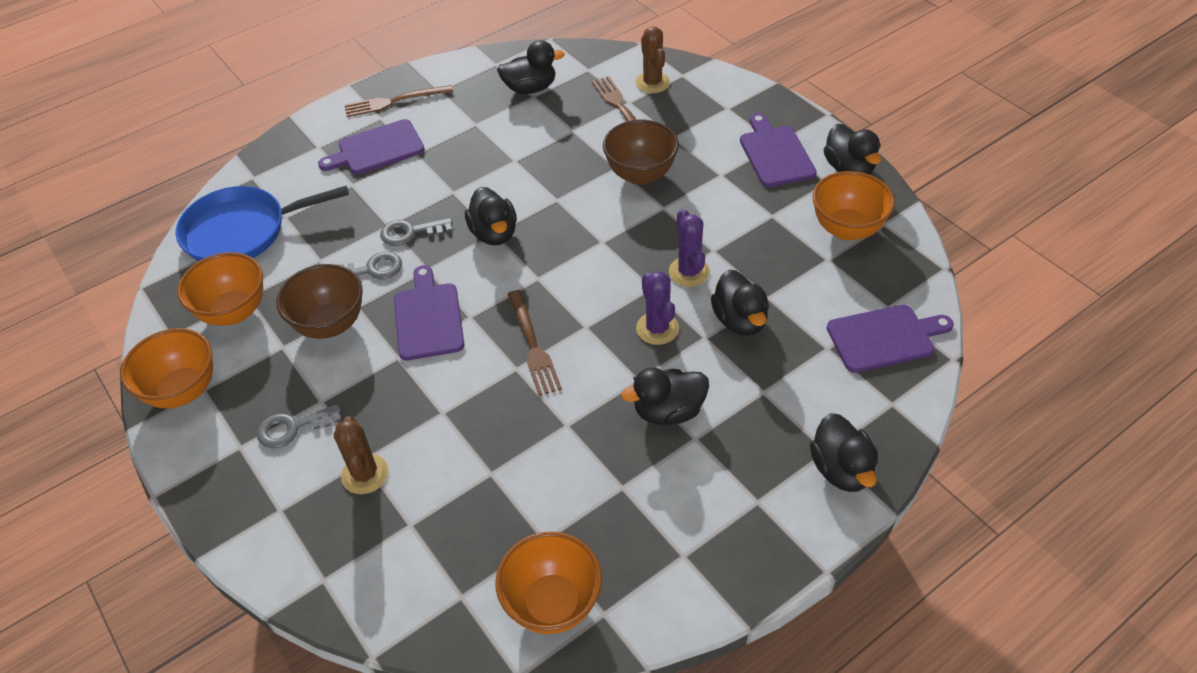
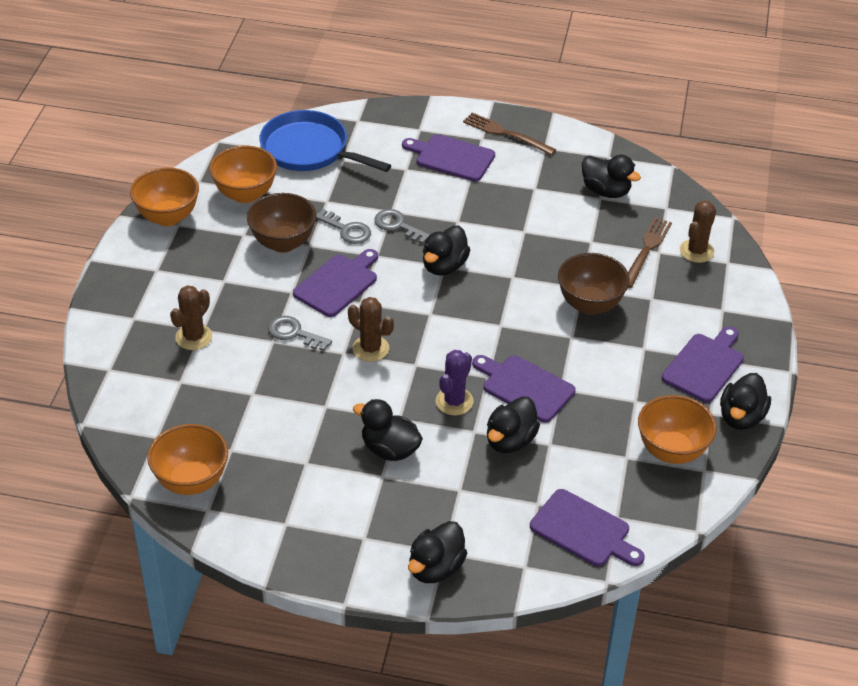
camera: 45 degrees right, 5 degrees down
(292, 428) = (192, 282): grey key -> grey key (294, 333)
(533, 346) = (370, 348): brown fork -> brown cactus
(689, 272) = (525, 387): purple cactus -> purple cutting board

